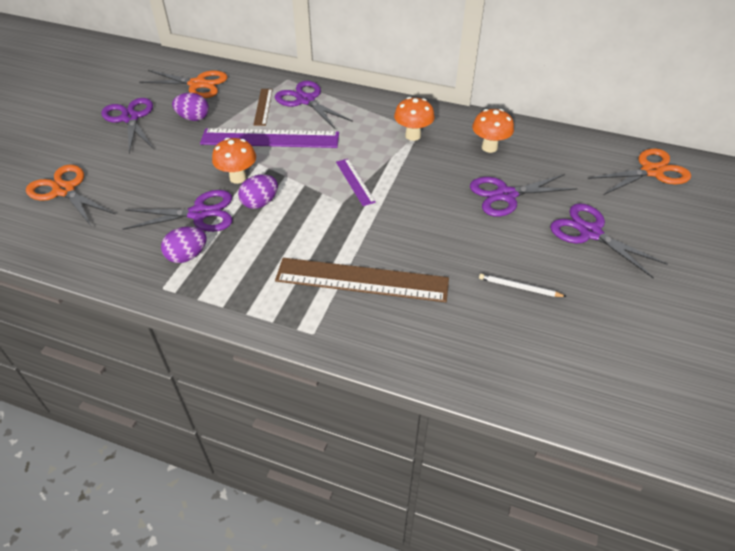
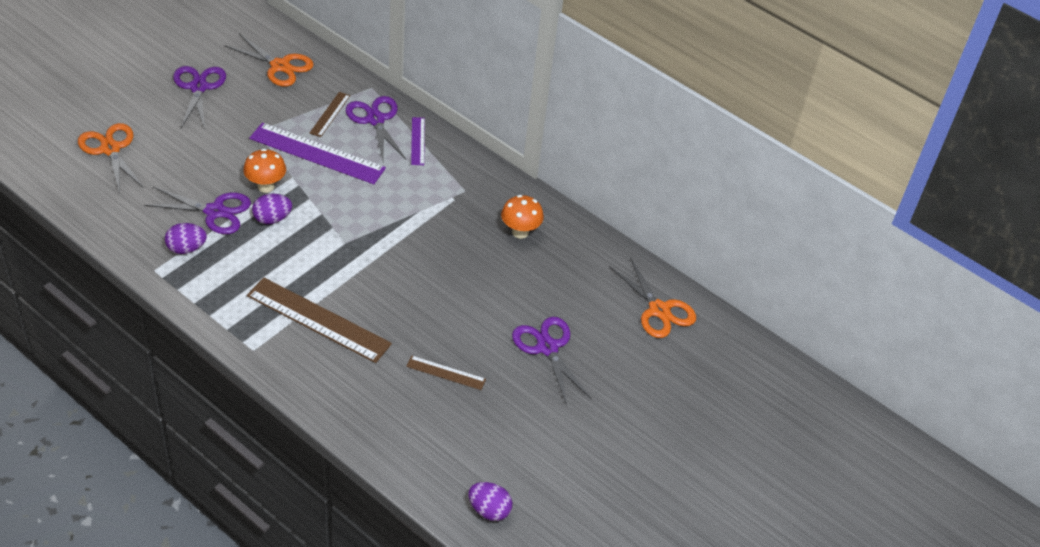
camera: 15 degrees right, 0 degrees up
(193, 118) = (257, 106): purple egg -> purple egg (489, 510)
(355, 181) = (369, 226): purple ruler -> purple ruler (418, 141)
(413, 135) = (455, 195): orange mushroom -> none
(506, 195) = (498, 286): purple scissors -> none
(519, 287) = (446, 373): white pencil -> brown ruler
(651, 171) = (659, 310): orange scissors -> orange scissors turned 60 degrees clockwise

